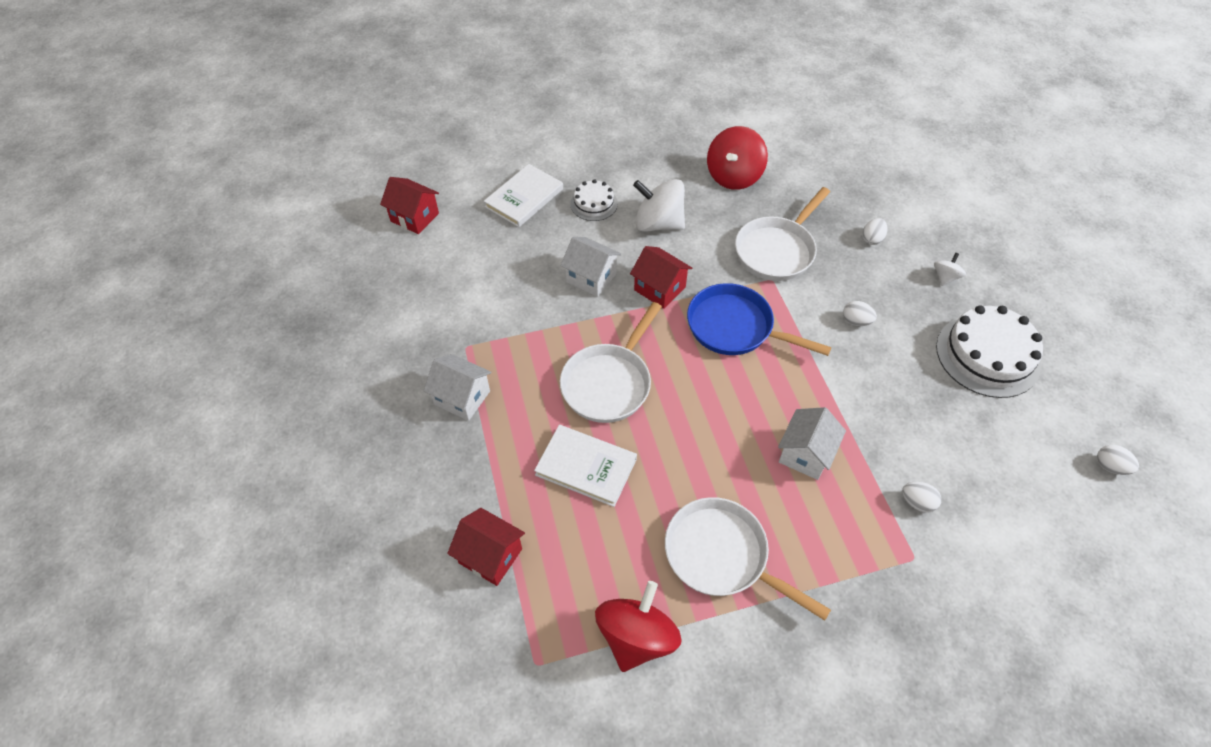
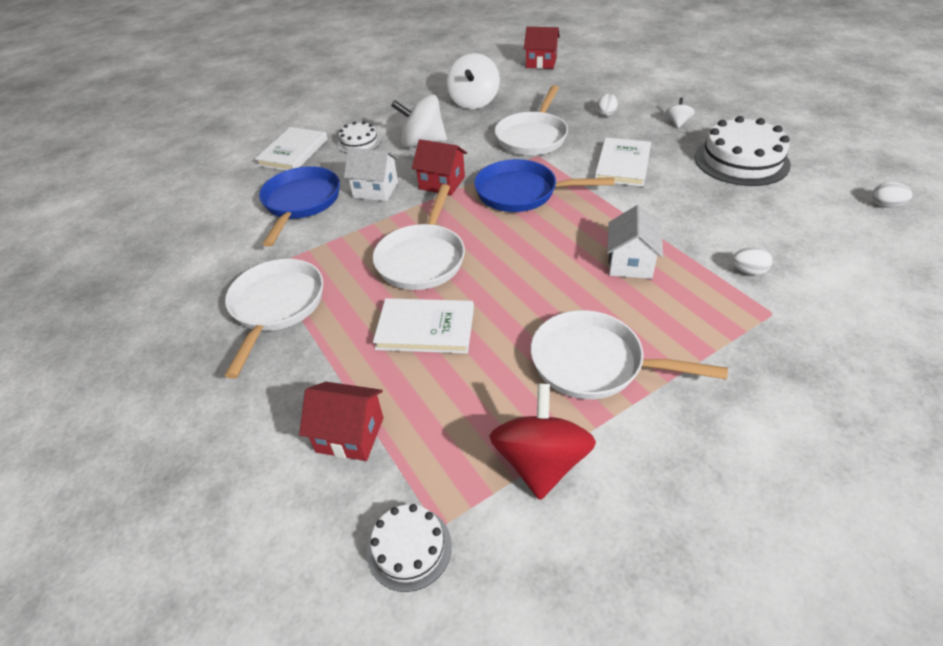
camera: 15 degrees left, 10 degrees down
(414, 217) = (190, 187): red house -> red house (541, 63)
(462, 398) = (276, 307): white house -> white pan
(507, 675) = (409, 548): none -> white cake
(514, 273) = (301, 203): none -> blue pan
(733, 176) = (474, 102): red spinning top -> white spinning top
(856, 321) = (622, 165): white egg -> white book

